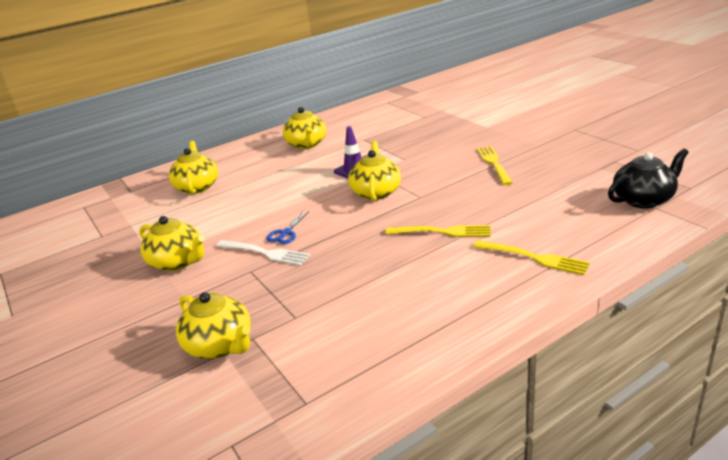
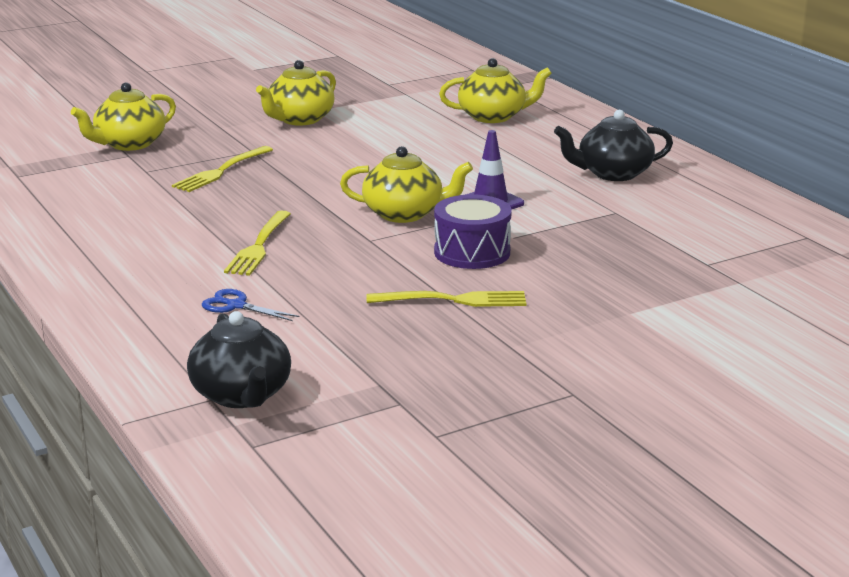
camera: 90 degrees right, 5 degrees down
(265, 253) = (285, 156): white fork -> none
(285, 233) = (325, 164): blue scissors -> blue scissors (236, 306)
(307, 144) = (613, 173): yellow teapot -> black teapot
(429, 166) = (472, 252): none -> purple drum
(534, 258) = (150, 291): yellow fork -> yellow fork (221, 171)

